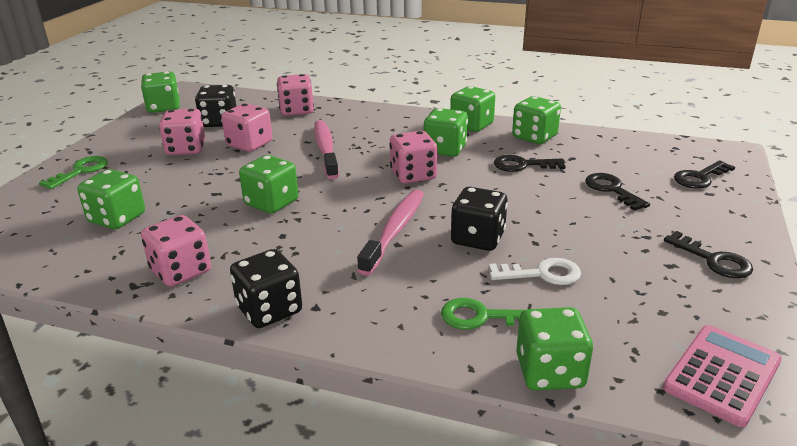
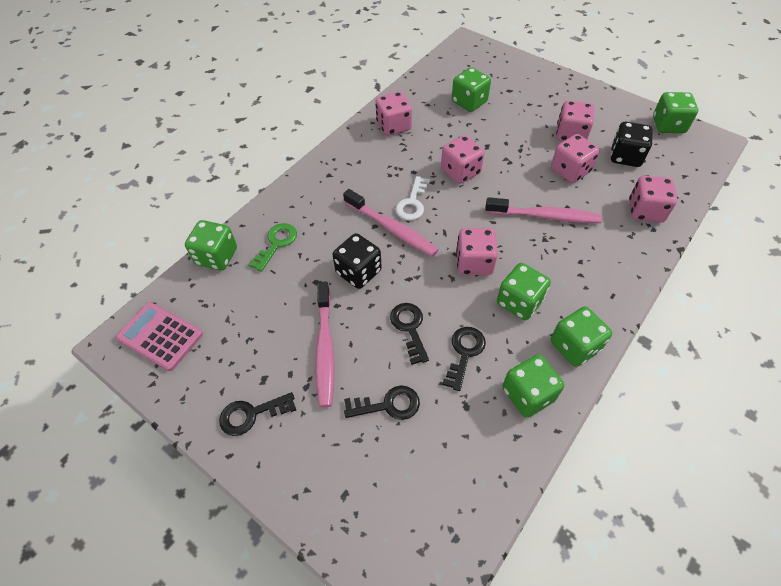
camera: 110 degrees right, 25 degrees up
(81, 171) = (546, 85): green key -> none
(269, 310) = (337, 156): black dice -> none
(271, 203) = (460, 172): green dice -> pink dice
(542, 274) = (298, 292): white key -> white key (412, 203)
(594, 236) = (325, 349): none -> pink toothbrush
(700, 178) = (377, 509): black key -> black key (409, 328)
(722, 374) = (160, 336): pink calculator -> pink calculator turned 150 degrees clockwise

